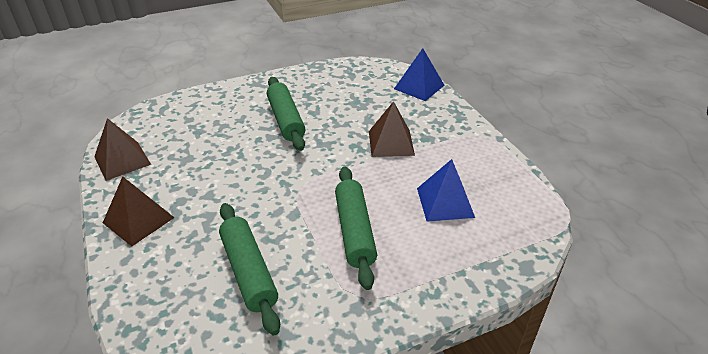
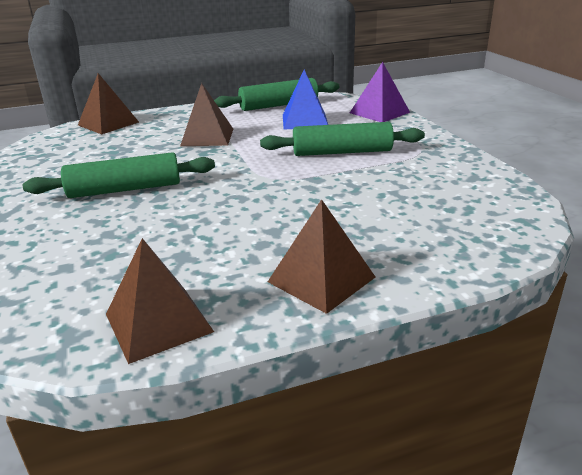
camera: 85 degrees left, 10 degrees down
(248, 272) = (404, 196): green rolling pin -> green rolling pin (279, 105)
(419, 87) = (108, 123): blue pyramid -> brown pyramid
(487, 267) = (379, 112): none -> purple pyramid

